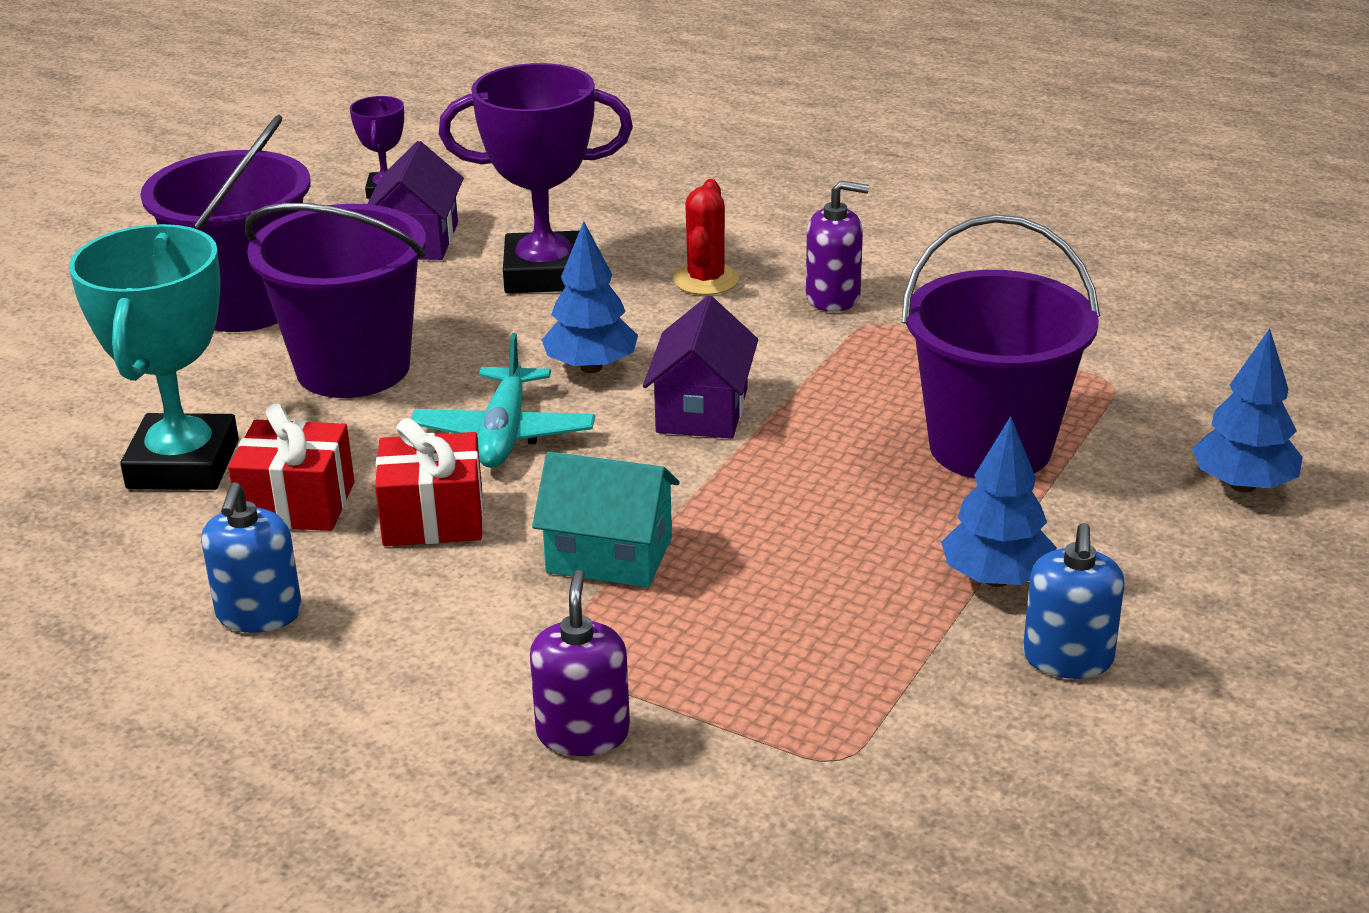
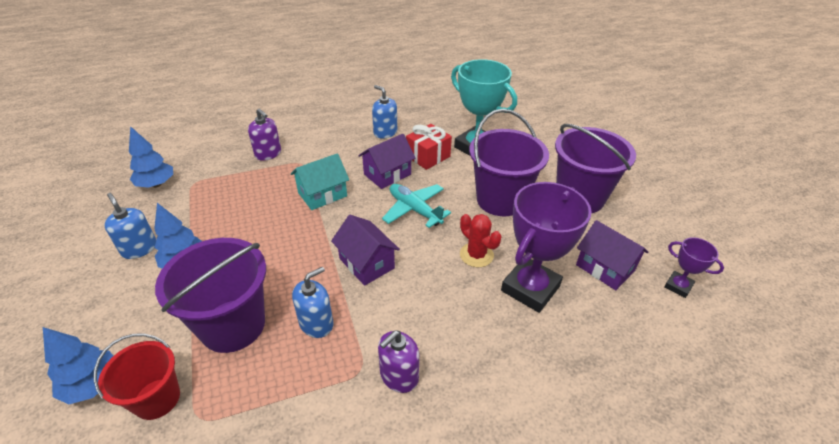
camera: 130 degrees right, 10 degrees up
(433, 518) = (387, 174): red gift -> purple house
(591, 367) = (433, 254): blue tree -> blue tree (156, 184)
(706, 280) = (468, 339): red cactus -> red cactus (476, 255)
(869, 387) = (316, 323): none -> blue soap dispenser
(1156, 426) = (157, 398): none -> red bucket

